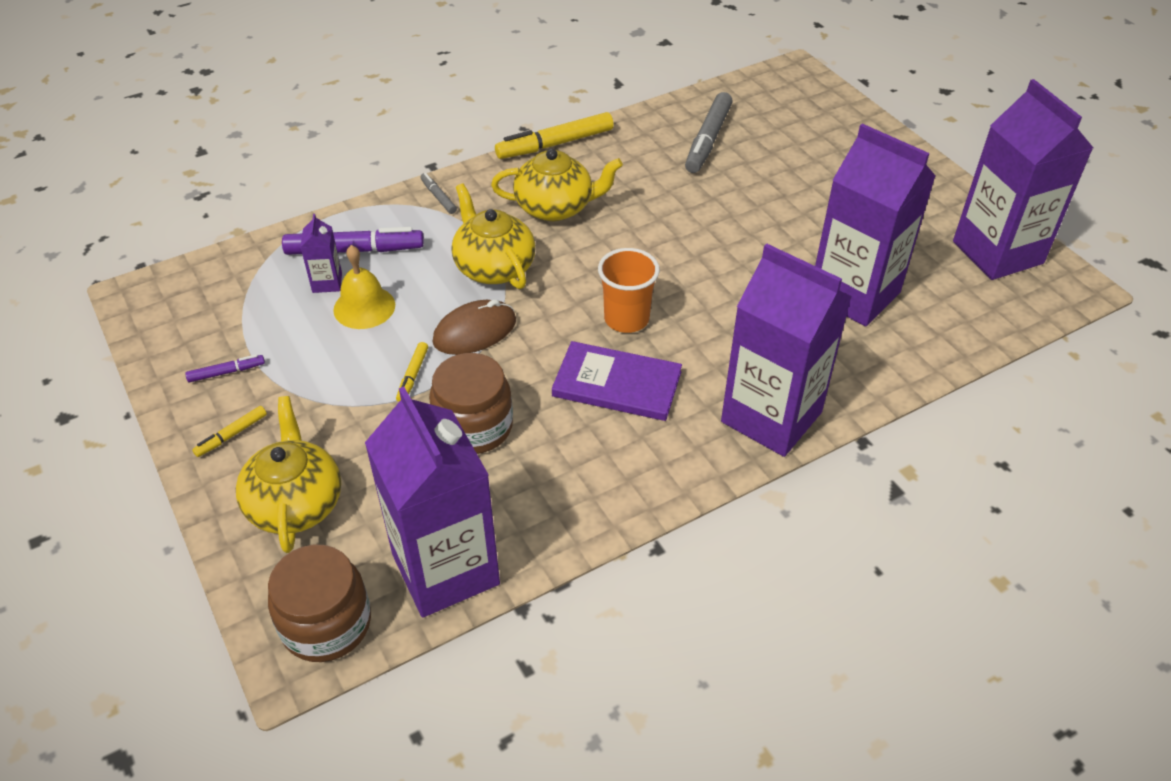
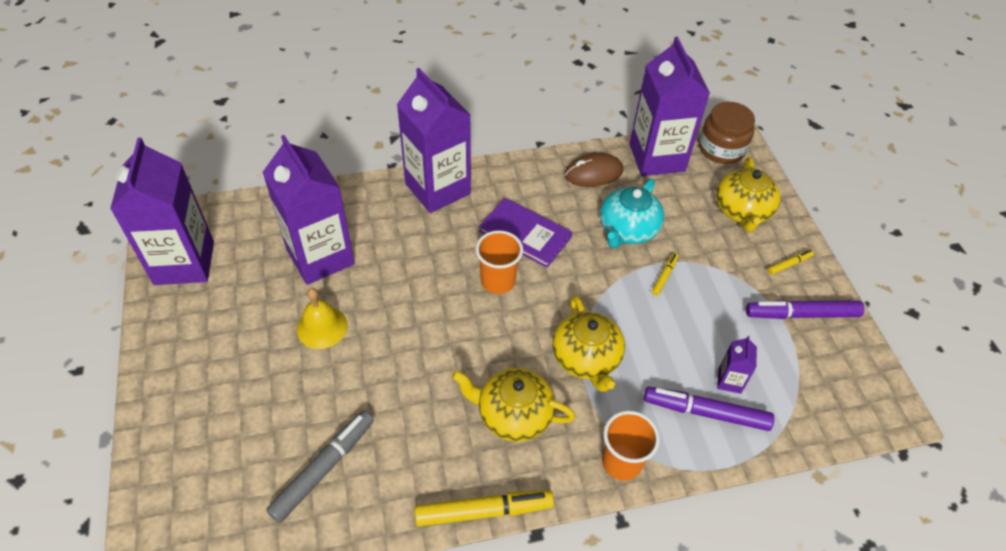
camera: 165 degrees left, 5 degrees up
(226, 372) = (801, 314): purple marker -> purple marker, size x2.02
(364, 307) = (698, 346): yellow bell -> yellow bell (322, 327)
(438, 197) = (621, 462): grey marker -> orange cup
(474, 427) = (627, 230): brown jar -> turquoise teapot
(475, 331) = (614, 301): brown mouse -> brown mouse (593, 173)

